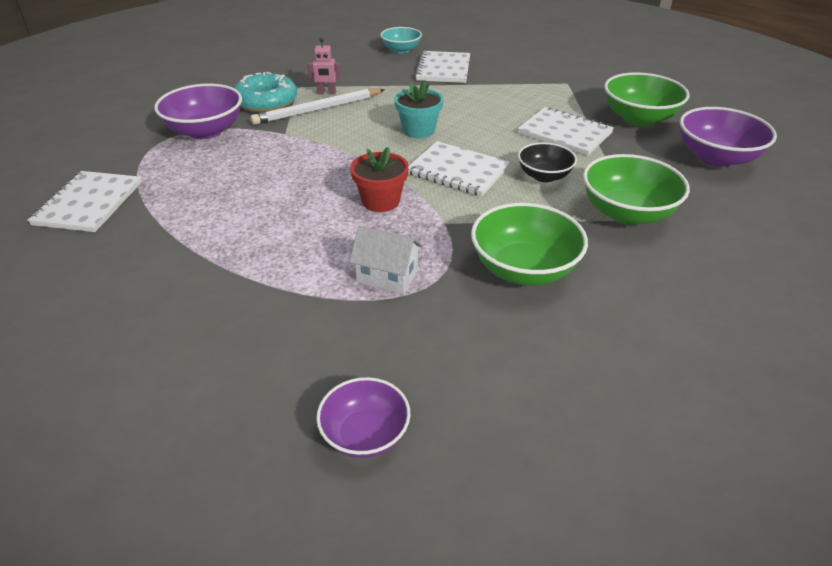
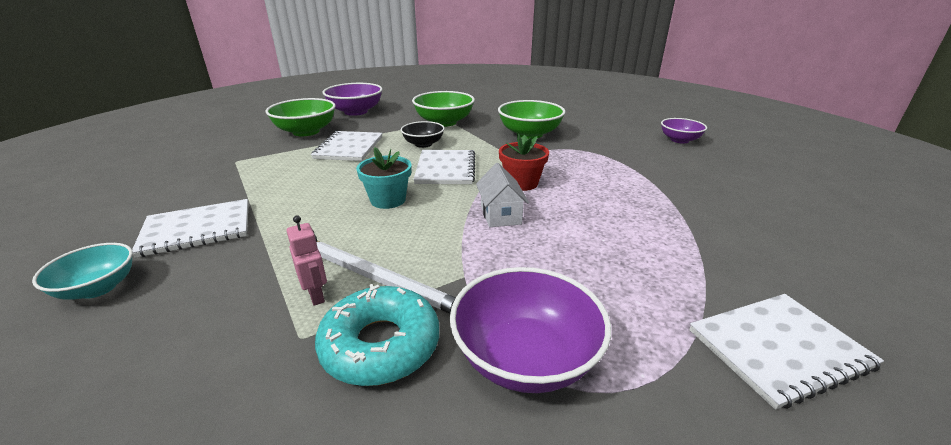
camera: 120 degrees left, 10 degrees down
(387, 276) = (590, 160): white house -> white house (500, 215)

